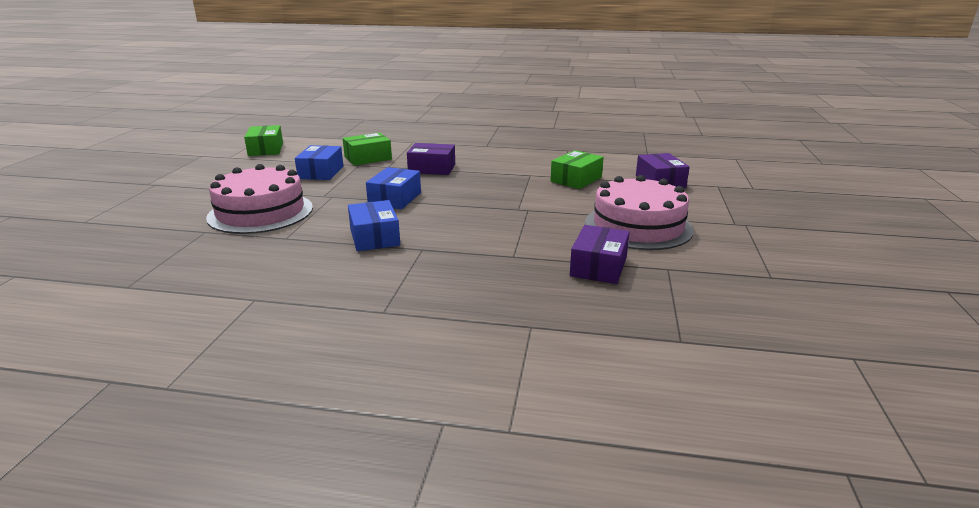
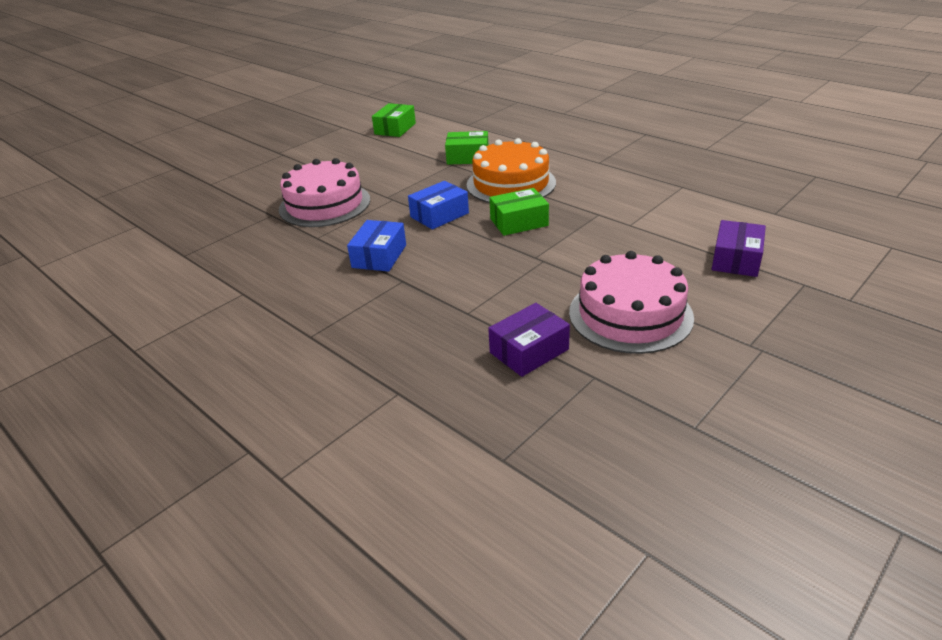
camera: 35 degrees right, 10 degrees up
(321, 172) = (411, 167): blue box -> none
(432, 168) = (511, 183): purple box -> orange cake
(576, 179) = (640, 232): green box -> green box (519, 222)

